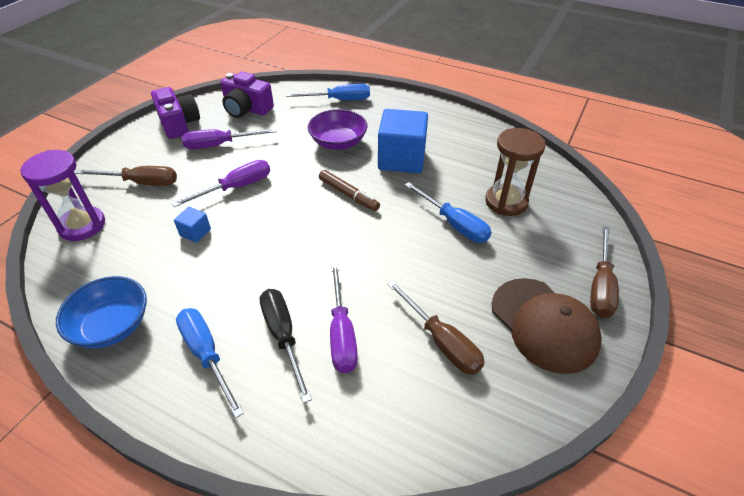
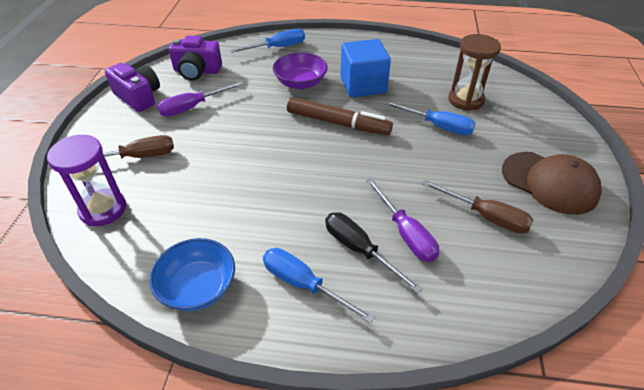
camera: 20 degrees left, 0 degrees up
(195, 232) = (222, 187): blue cube -> none
(236, 187) = (234, 140): purple screwdriver -> none
(348, 195) = (338, 123): brown marker -> brown marker, size x1.57
(600, 286) = (570, 145): brown screwdriver -> none

